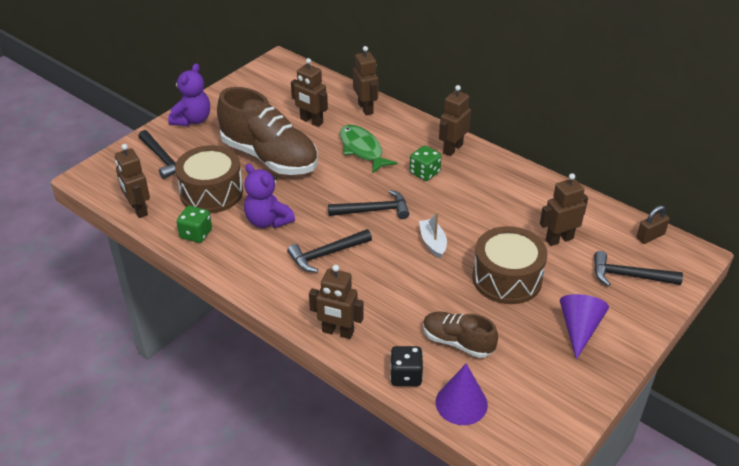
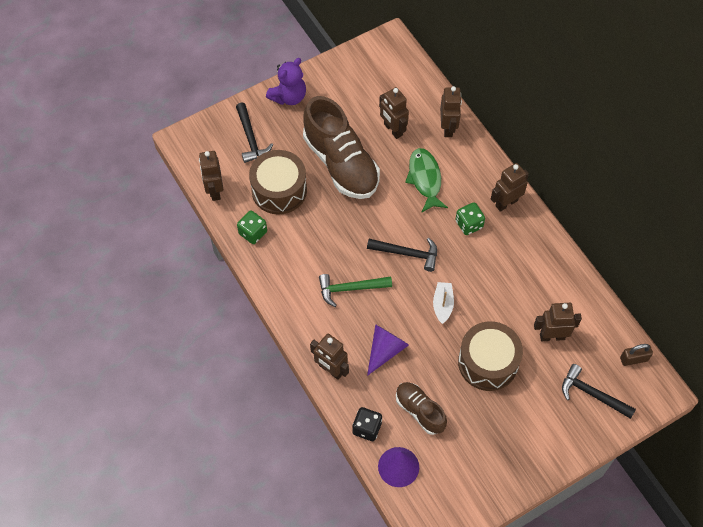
camera: 20 degrees right, 20 degrees up
(268, 221) = (315, 237): purple teddy bear -> none
(326, 254) = (350, 289): black hammer -> green hammer
(579, 329) = (523, 432): purple cone -> purple cone (385, 350)

